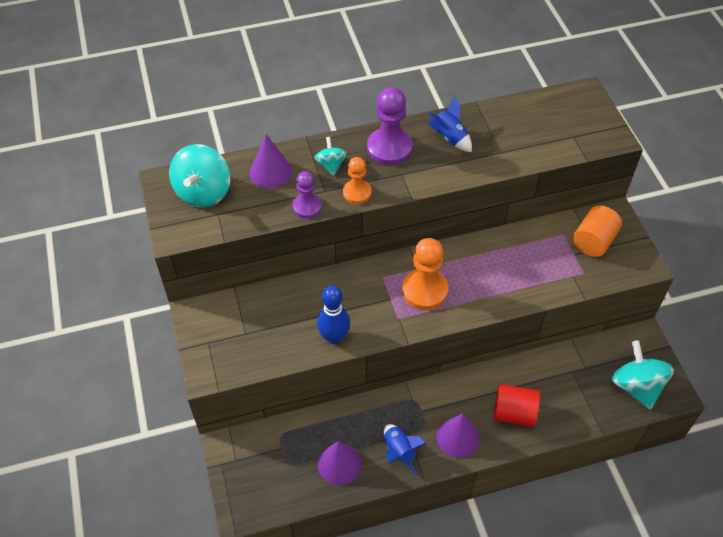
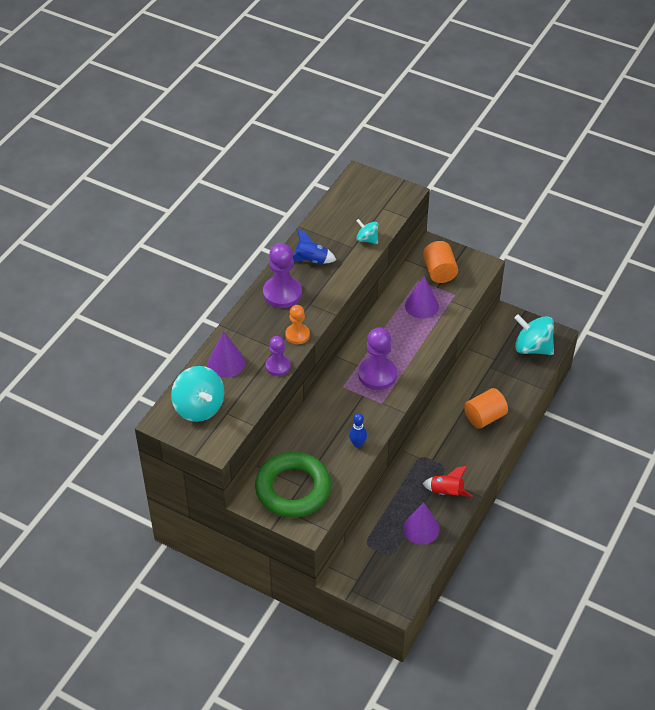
camera: 45 degrees left, 5 degrees down
(236, 331) = (293, 489): none -> green ring
(331, 165) = (259, 330): turquoise spinning top -> turquoise spinning top (367, 239)
(334, 337) = (357, 443): blue bowling pin -> blue bowling pin, size x0.65
(399, 451) = (446, 492): blue rocket -> red rocket
(424, 290) = (377, 375): orange pawn -> purple pawn
(457, 437) = (469, 456): purple cone -> purple cone (421, 305)
(514, 413) = (484, 417): red cylinder -> orange cylinder

